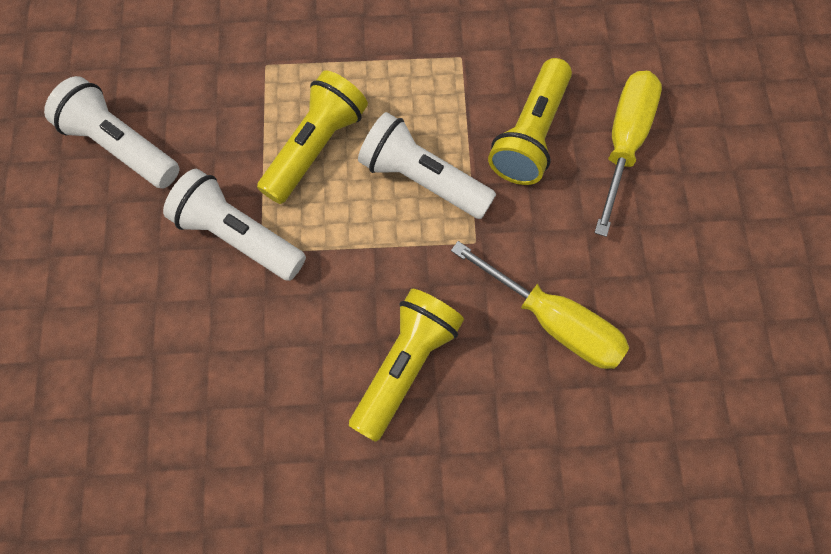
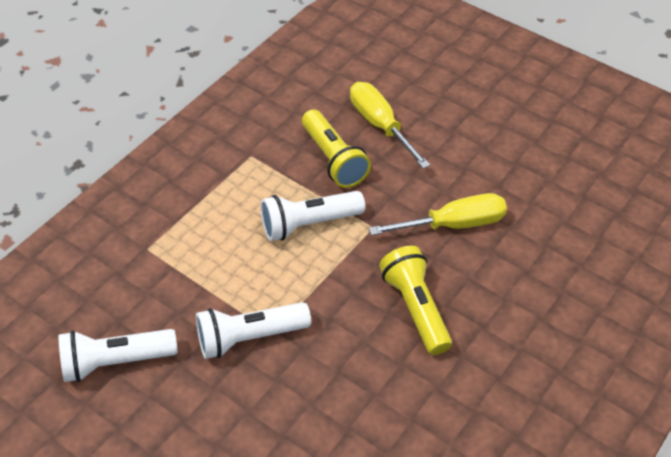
camera: 50 degrees left, 20 degrees down
(315, 147) = (232, 260): yellow flashlight -> none

